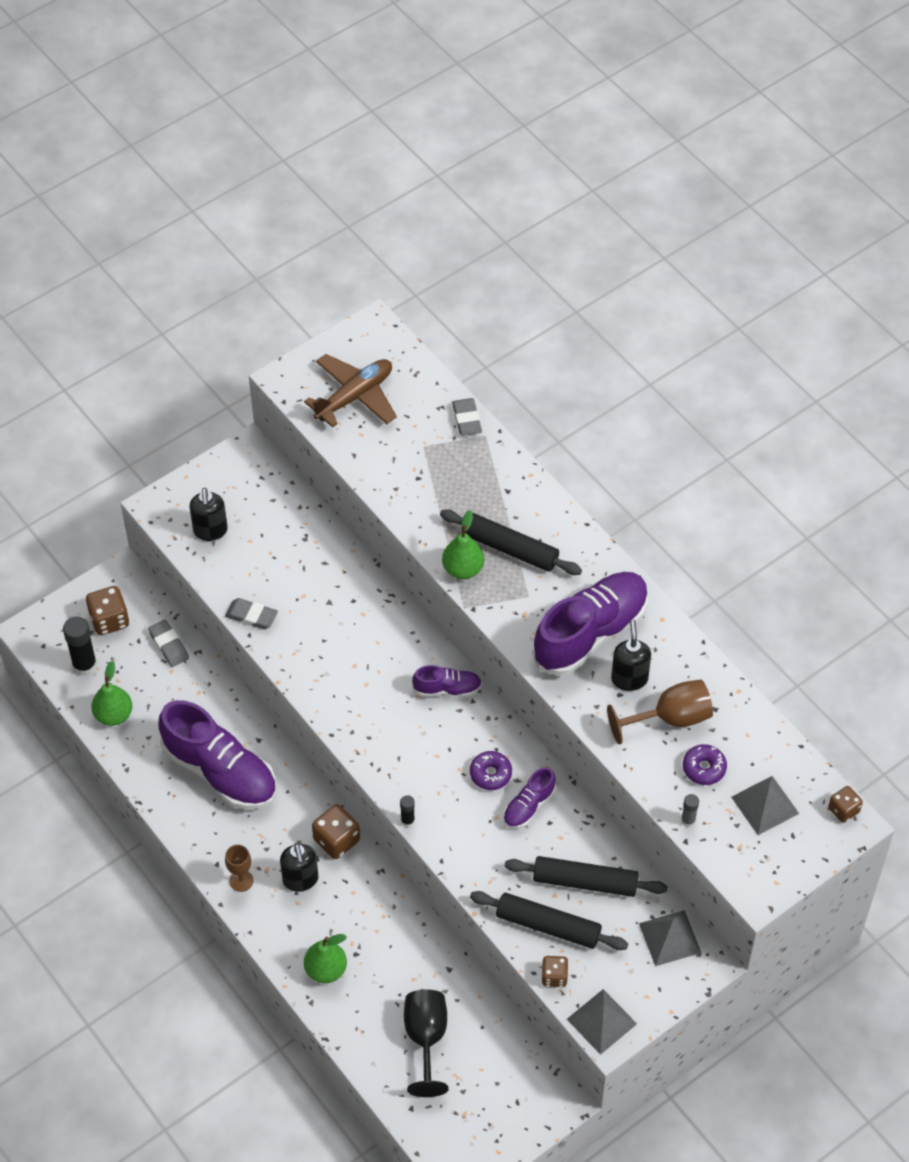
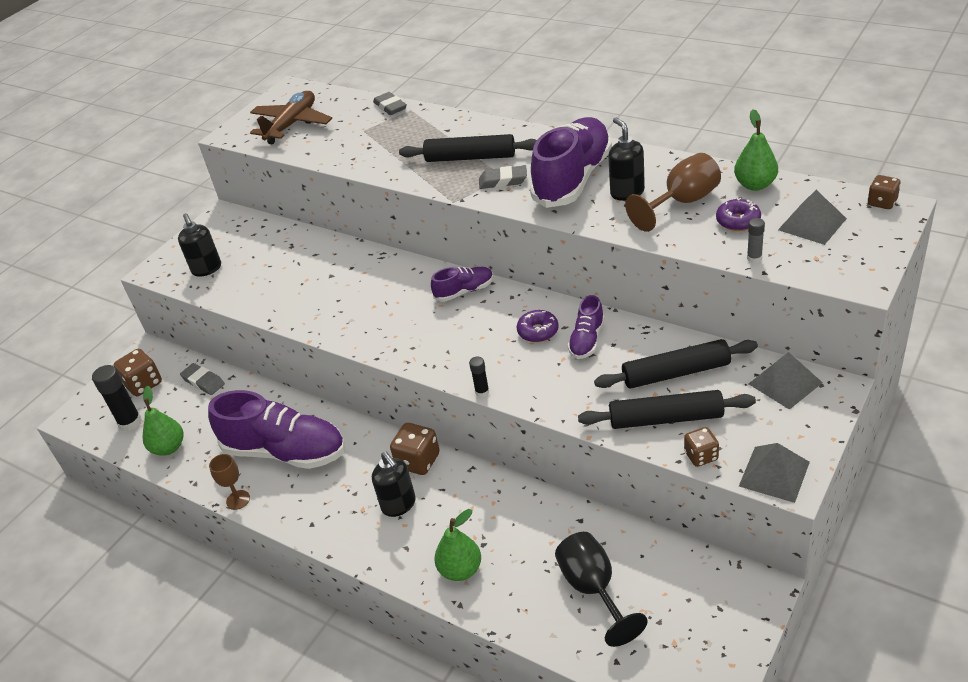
camera: 15 degrees left, 15 degrees down
(241, 881) = (341, 528): brown goblet -> brown goblet (238, 500)
(251, 616) = (266, 307): grey eraser -> grey eraser (503, 181)
(463, 569) = (438, 181): green pear -> green pear (755, 185)

